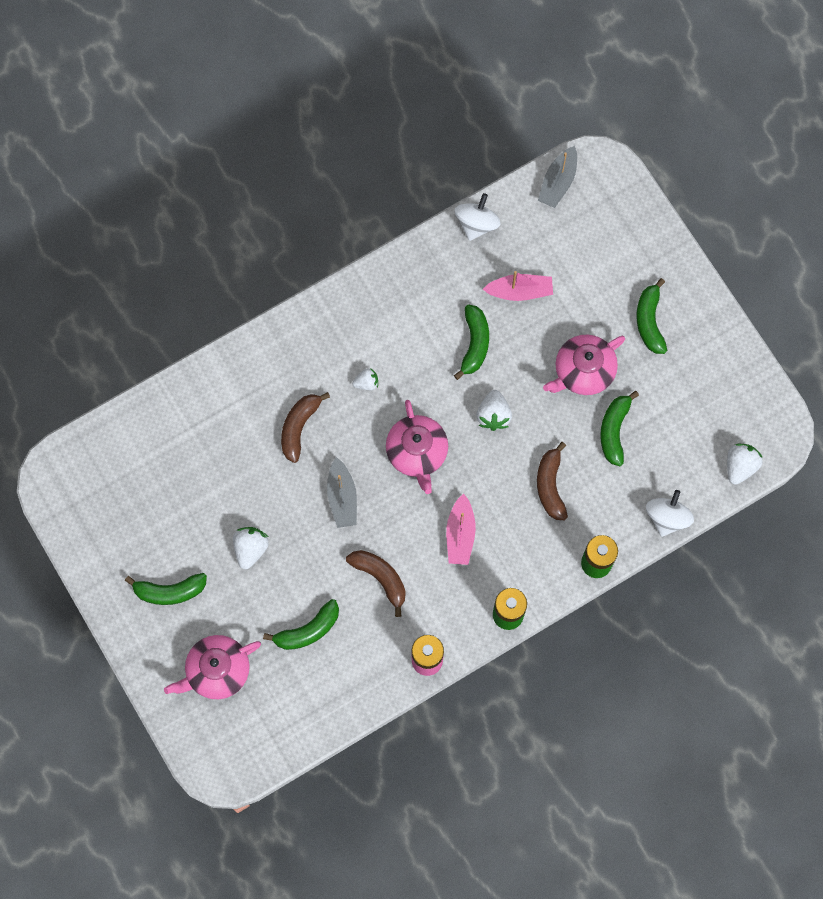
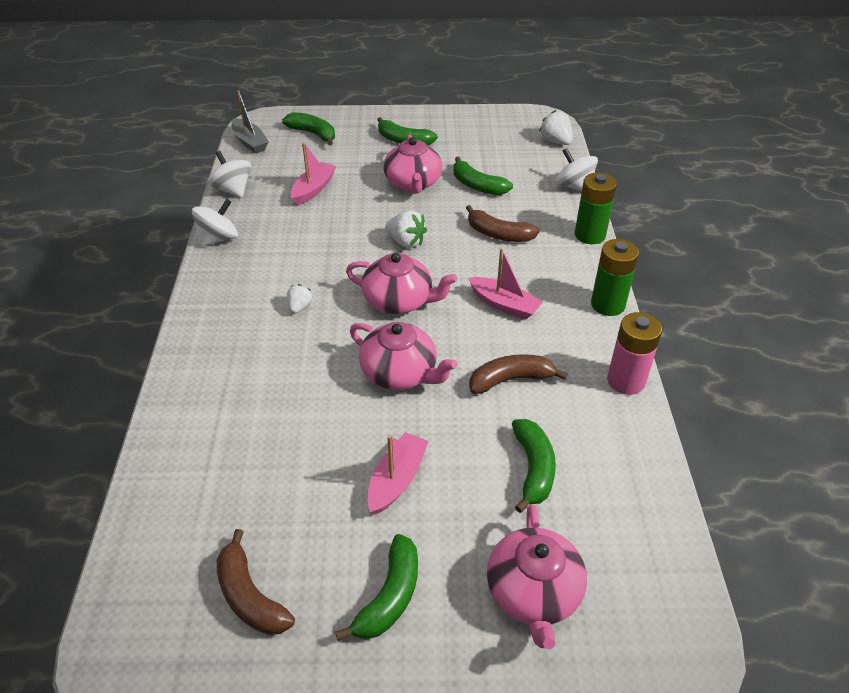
camera: 60 degrees left, 30 degrees down
(250, 549) = (397, 479): white strawberry -> pink boat
(299, 427) = (296, 374): brown banana -> brown banana (250, 596)
(342, 497) = (400, 373): grey boat -> pink teapot
(406, 263) = (218, 239): none -> white spinning top
(474, 344) = (332, 228): green banana -> green banana (313, 134)

